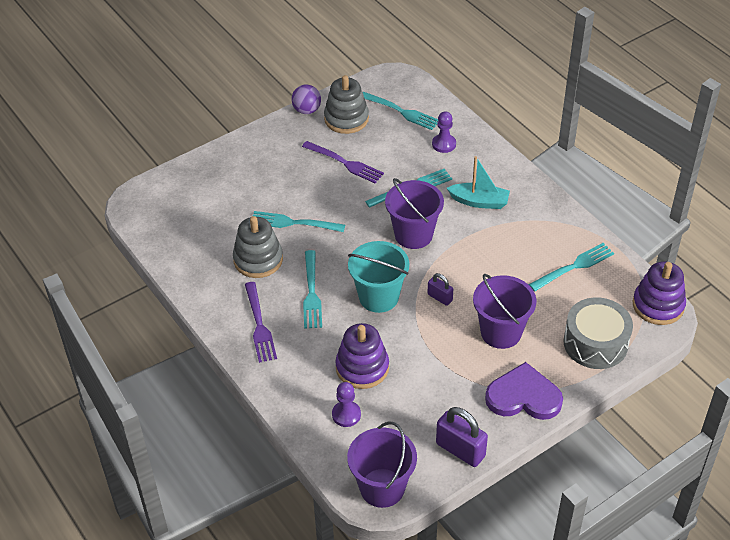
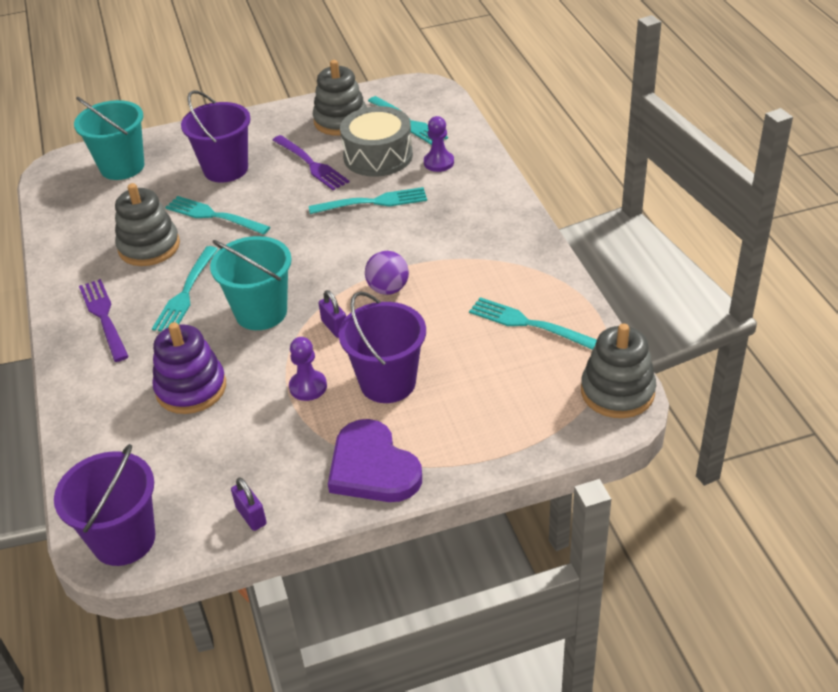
camera: 20 degrees right, 5 degrees down
(190, 192) = (122, 167): none -> turquoise bucket
(259, 325) = (104, 317): purple fork -> purple fork turned 150 degrees clockwise
(307, 110) = (302, 106): purple ball -> purple ball (388, 289)
(346, 415) = (137, 439): purple pawn -> purple pawn (308, 387)
(413, 235) = (345, 252): purple bucket -> purple bucket (225, 169)
(460, 450) = (251, 516): purple padlock -> purple padlock, size x0.57
(479, 201) = (446, 229): turquoise boat -> none
(523, 396) = (372, 467): purple heart -> purple heart turned 150 degrees counterclockwise
(574, 266) = (527, 323): turquoise fork -> turquoise fork turned 135 degrees counterclockwise
(595, 343) = (506, 421): grey drum -> grey drum (378, 156)
(658, 305) = (617, 392): purple stacking toy -> grey stacking toy

